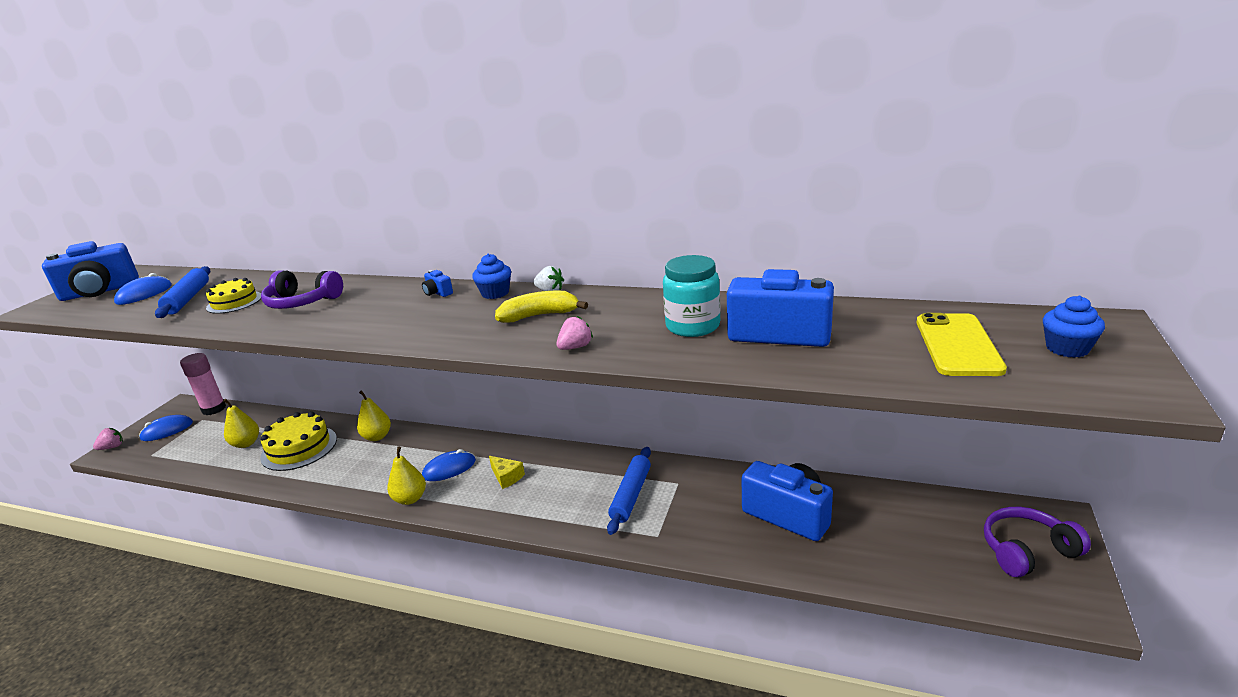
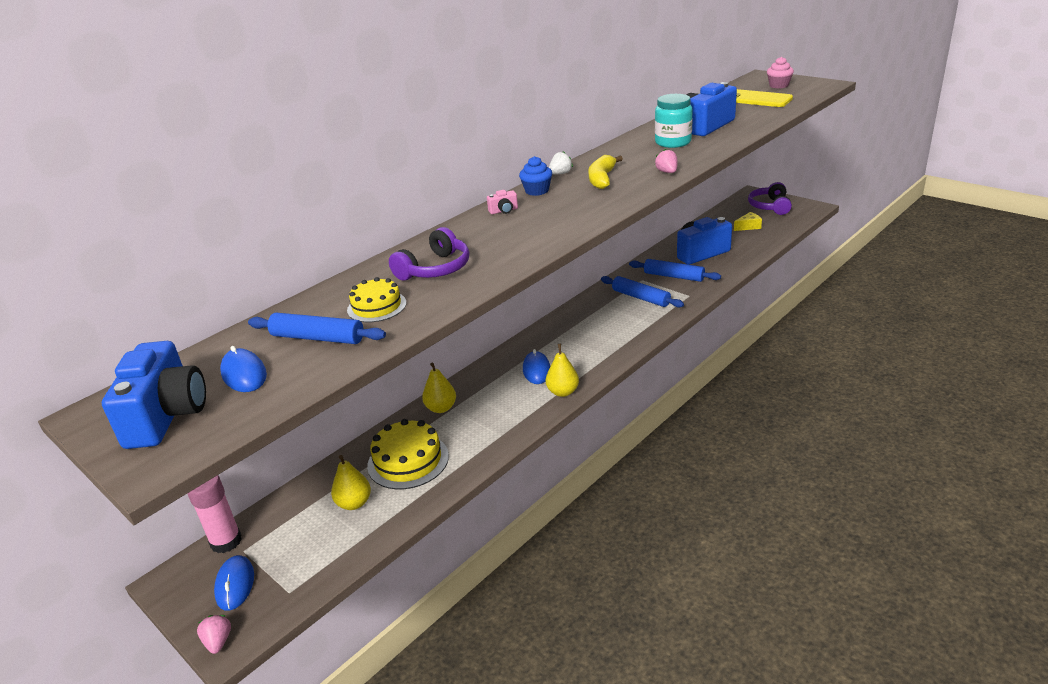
camera: 65 degrees left, 5 degrees up
(438, 293) = (504, 211): blue camera -> pink camera
(506, 477) = (574, 344): yellow cheese -> yellow cheese (748, 226)
(703, 507) = (673, 276): none -> blue rolling pin
(1067, 348) = (778, 85): blue cupcake -> pink cupcake

